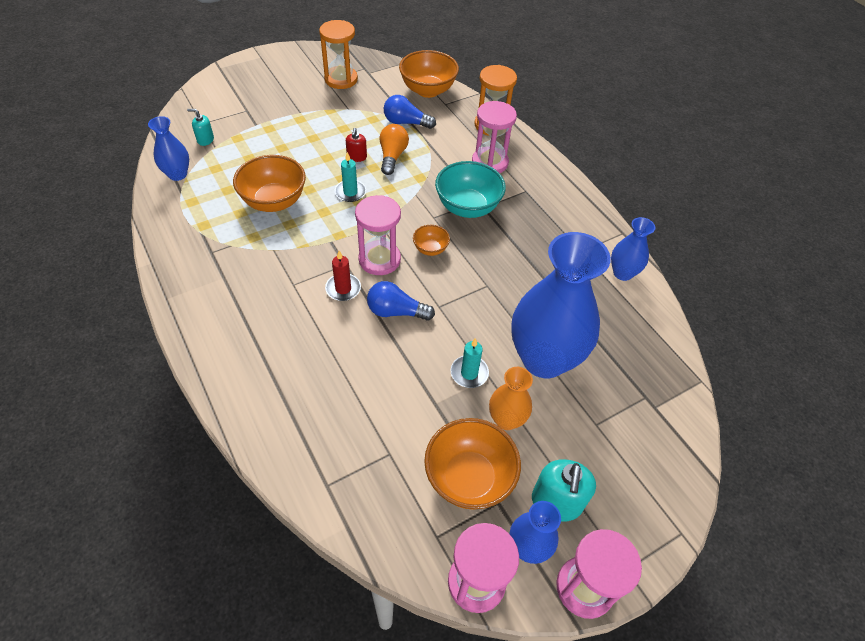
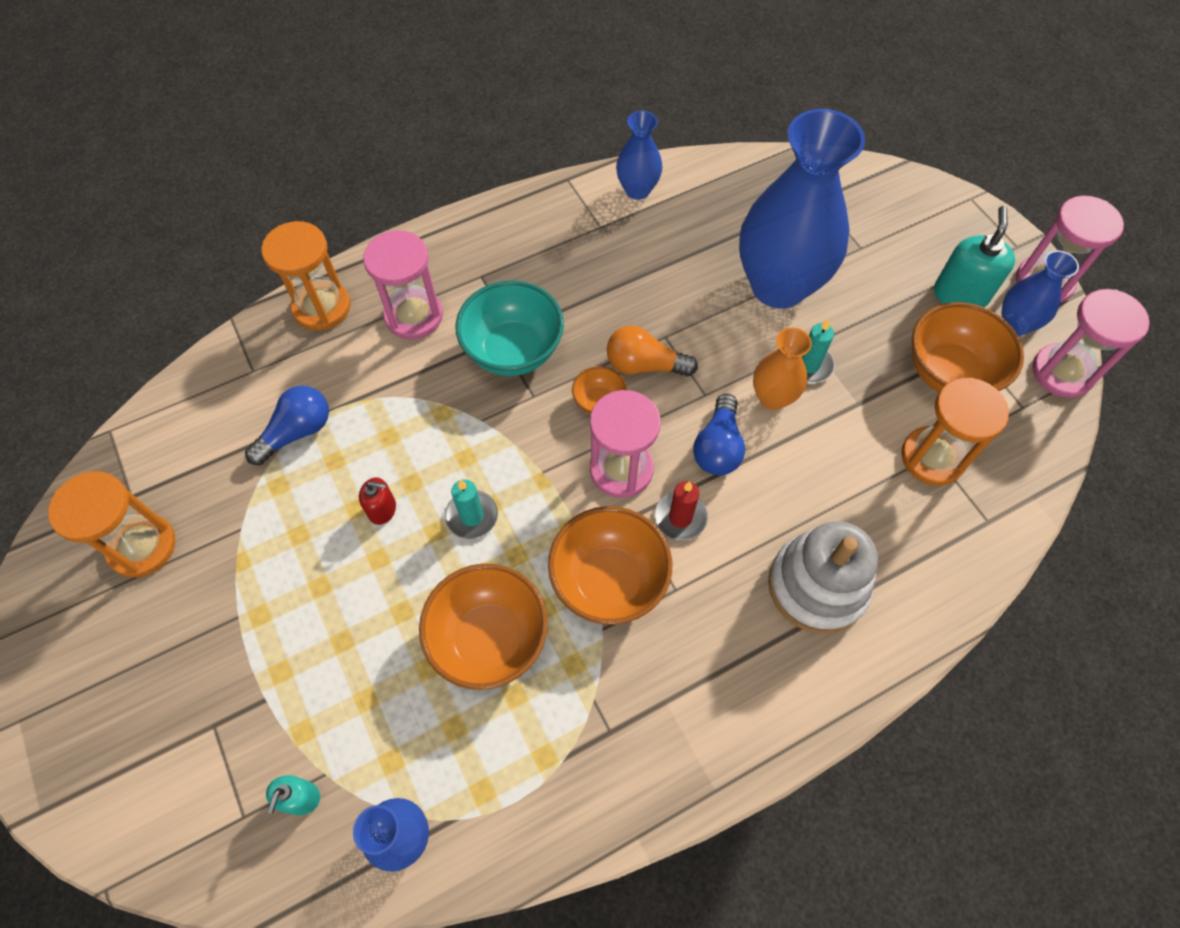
camera: 85 degrees left, 10 degrees up
(286, 361) = (817, 586): none -> white stacking toy
(386, 452) = (932, 457): none -> orange hourglass
(392, 156) = (386, 453): orange light bulb -> orange light bulb (644, 365)
(406, 122) = (297, 432): blue light bulb -> blue light bulb turned 150 degrees counterclockwise
(428, 90) = (208, 396): orange bowl -> orange bowl (609, 581)
(506, 419) = (868, 331): orange vase -> orange vase (772, 397)
(556, 502) = (960, 294): turquoise soap dispenser -> turquoise soap dispenser turned 90 degrees counterclockwise

